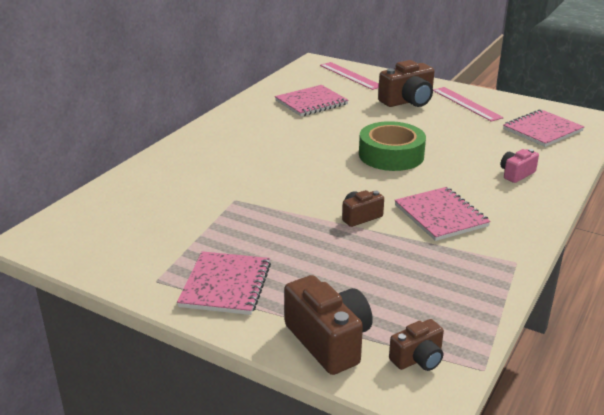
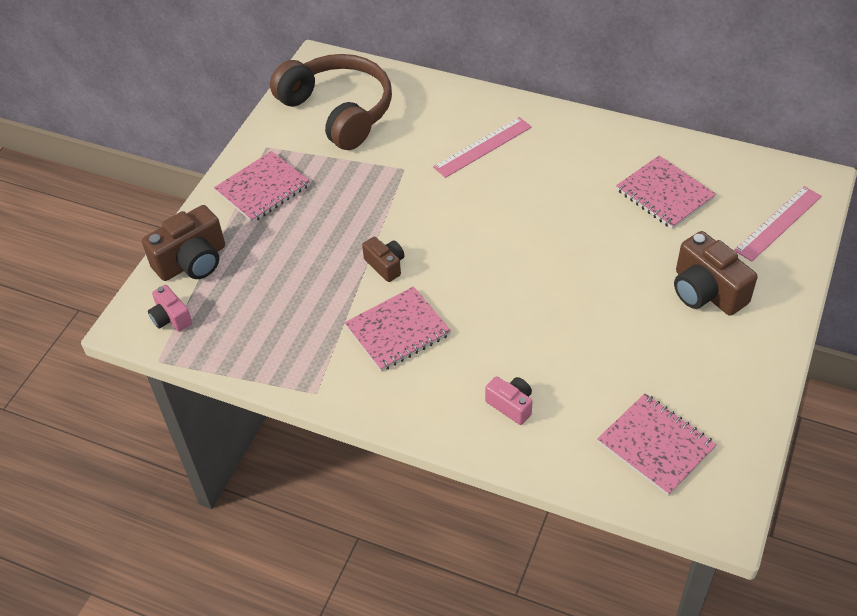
camera: 85 degrees right, 20 degrees up
(126, 231) = (338, 111): none -> brown headphones
(226, 285) = (263, 189): pink notebook -> pink notebook turned 45 degrees counterclockwise
(391, 155) = (532, 282): green tape -> none
(418, 359) = (171, 318): brown camera -> pink camera
(466, 104) = (722, 358): pink ruler -> pink ruler (482, 147)

